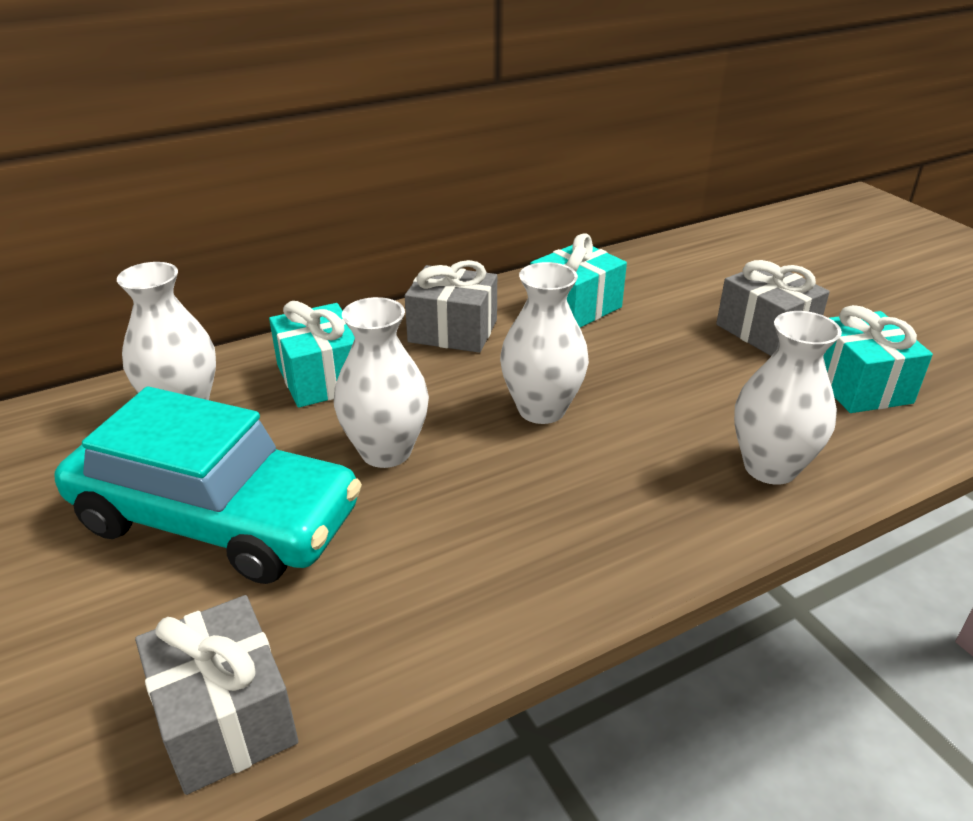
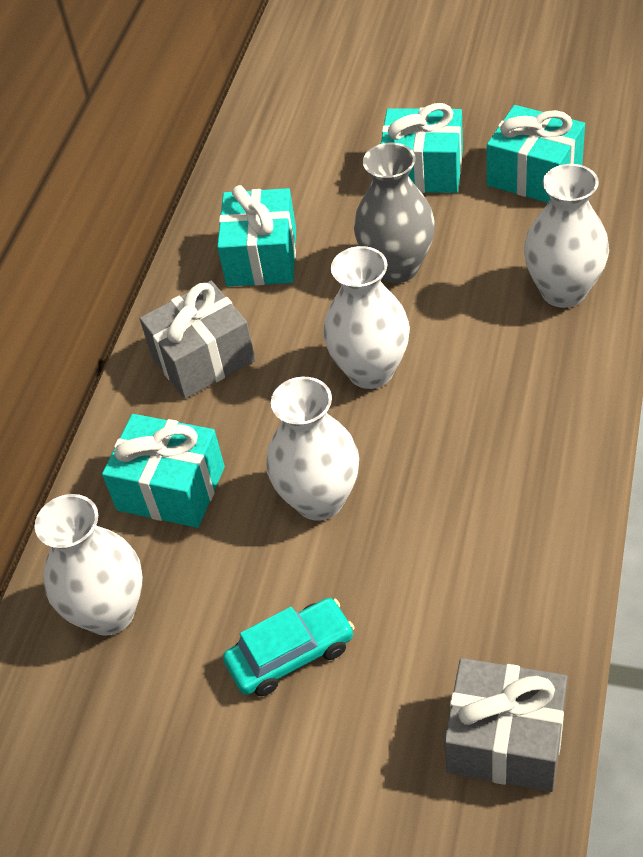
camera: 40 degrees left, 15 degrees up
(216, 519) = (291, 655): turquoise car -> turquoise car, size x0.45
(658, 368) = (397, 267): none -> grey vase
(765, 331) = (423, 171): grey gift -> turquoise gift

